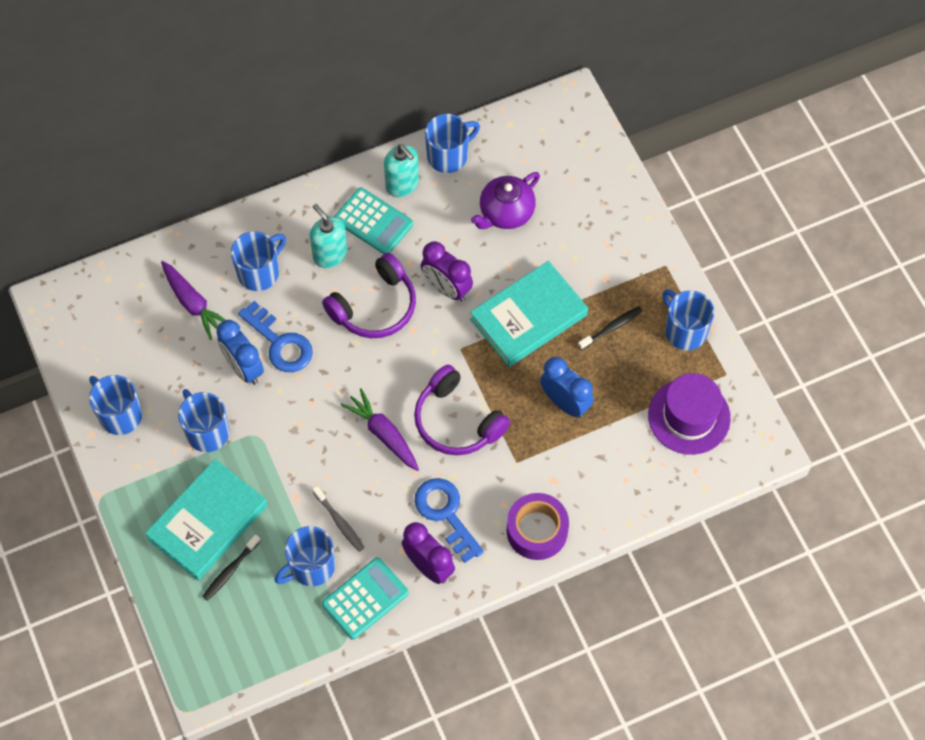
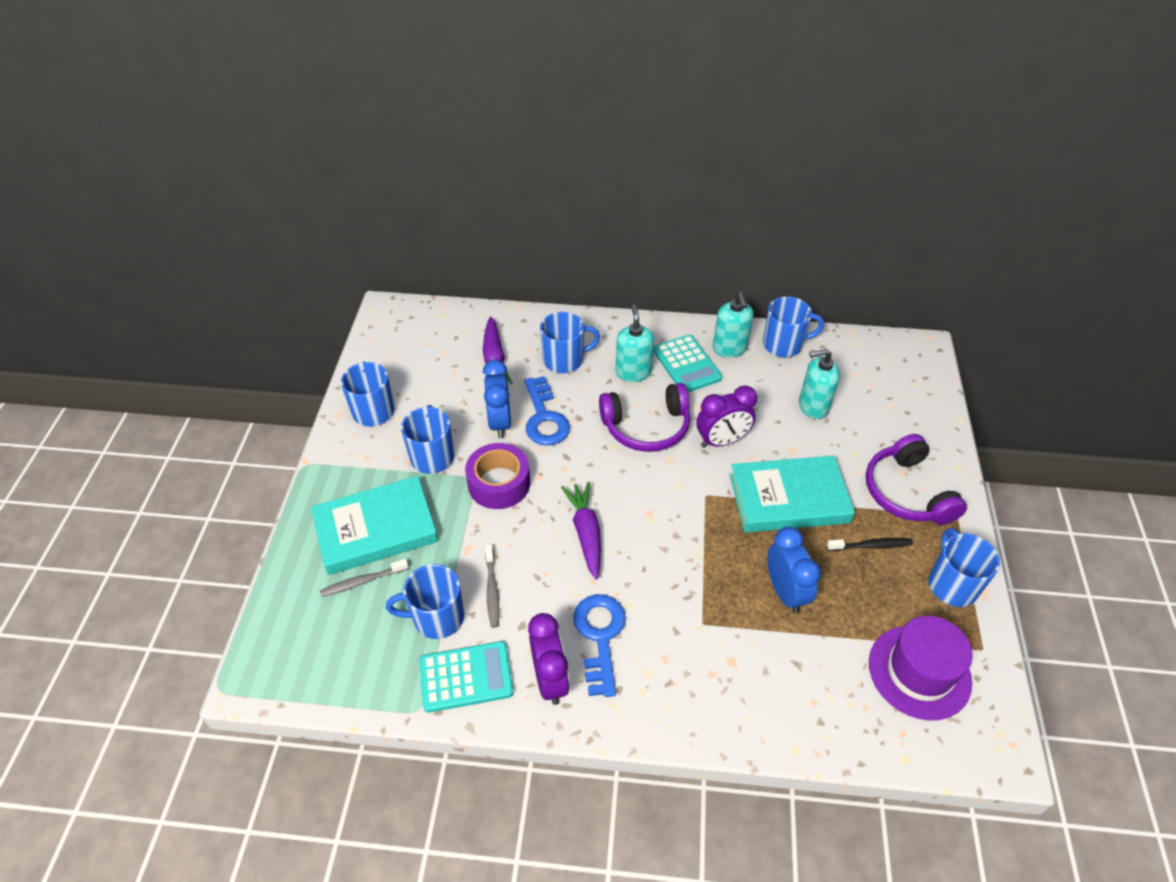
camera: 30 degrees right, 15 degrees down
(230, 570) = (363, 581): black toothbrush -> grey toothbrush
(446, 288) = (722, 441): purple clock -> purple clock turned 90 degrees counterclockwise
(457, 421) = (664, 556): purple headphones -> purple headphones (907, 492)
(505, 213) = (813, 406): purple teapot -> turquoise soap dispenser
(537, 530) = (685, 704): purple tape -> purple tape (499, 483)

